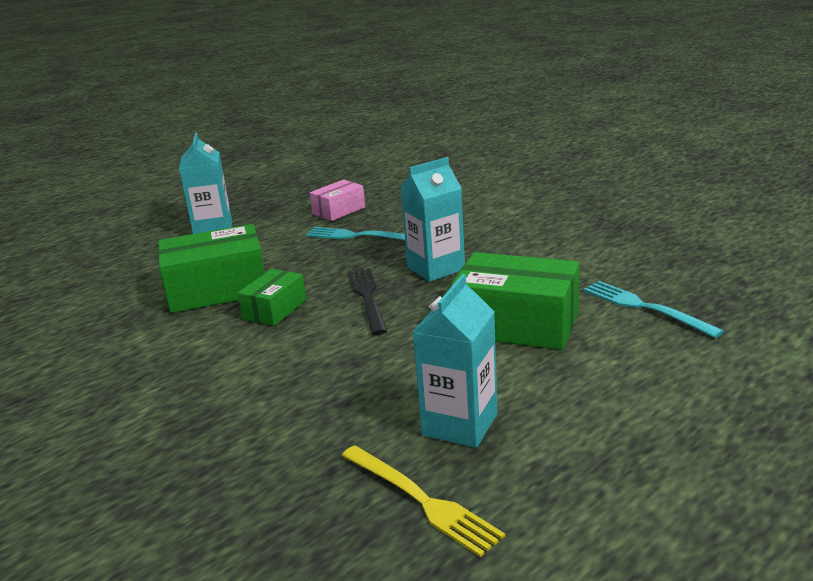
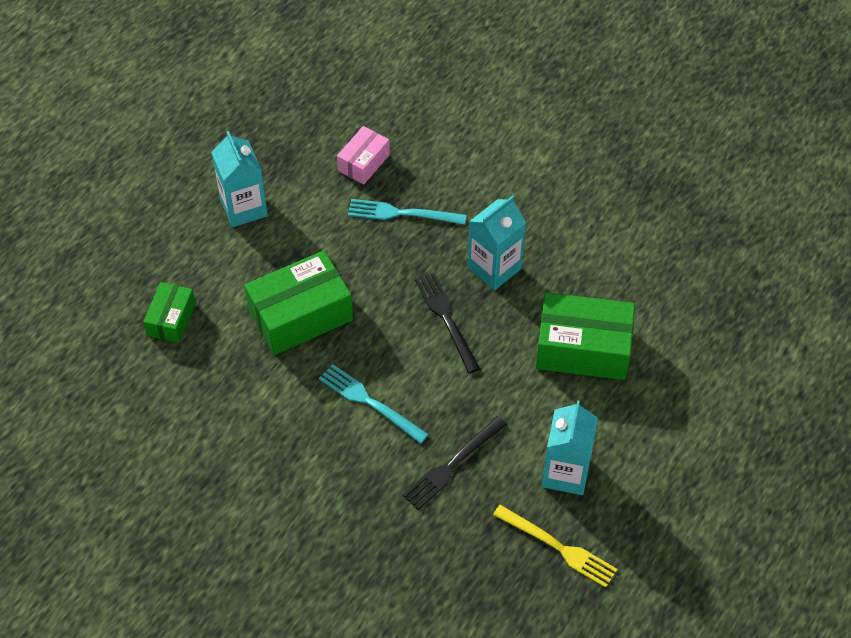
camera: 15 degrees left, 30 degrees up
(275, 309) = (369, 342): green box -> green box (171, 319)
(314, 406) = (452, 464): none -> black fork
(645, 308) = (682, 318): turquoise fork -> turquoise fork (370, 402)

